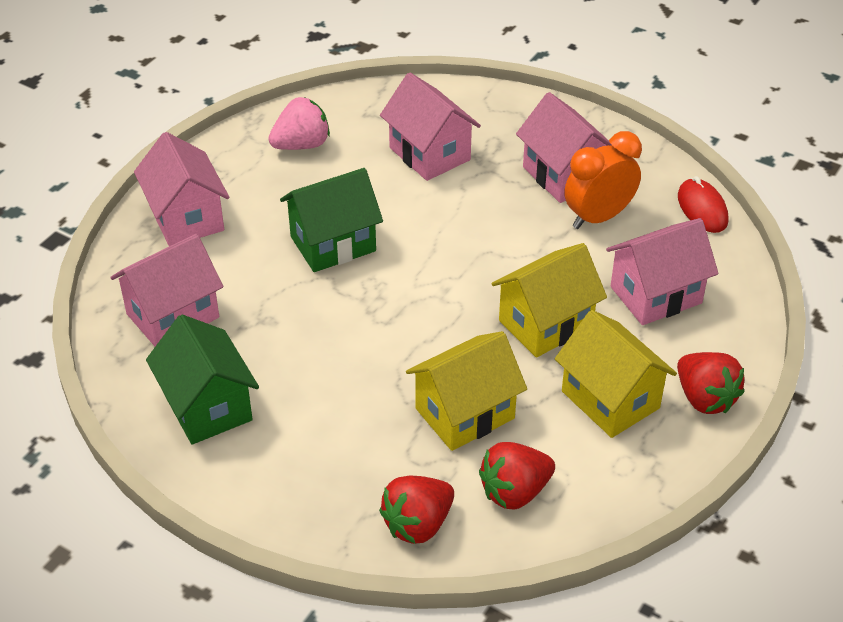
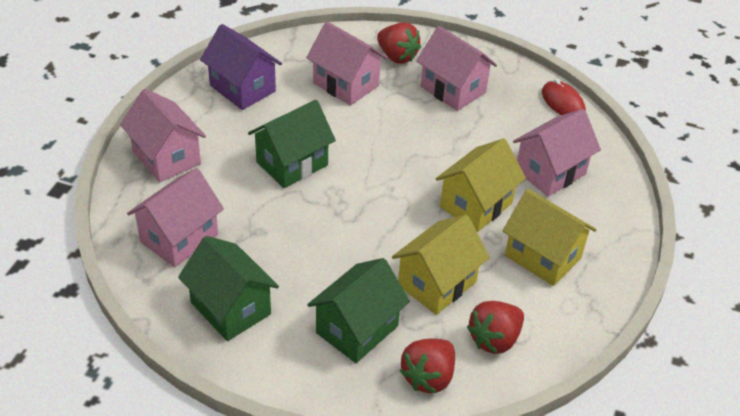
camera: 15 degrees left, 0 degrees up
(301, 145) = (242, 88): pink strawberry -> purple house
(349, 454) = (357, 329): none -> green house
(598, 217) = (489, 118): orange clock -> none
(705, 398) = (611, 245): red strawberry -> red strawberry (397, 56)

